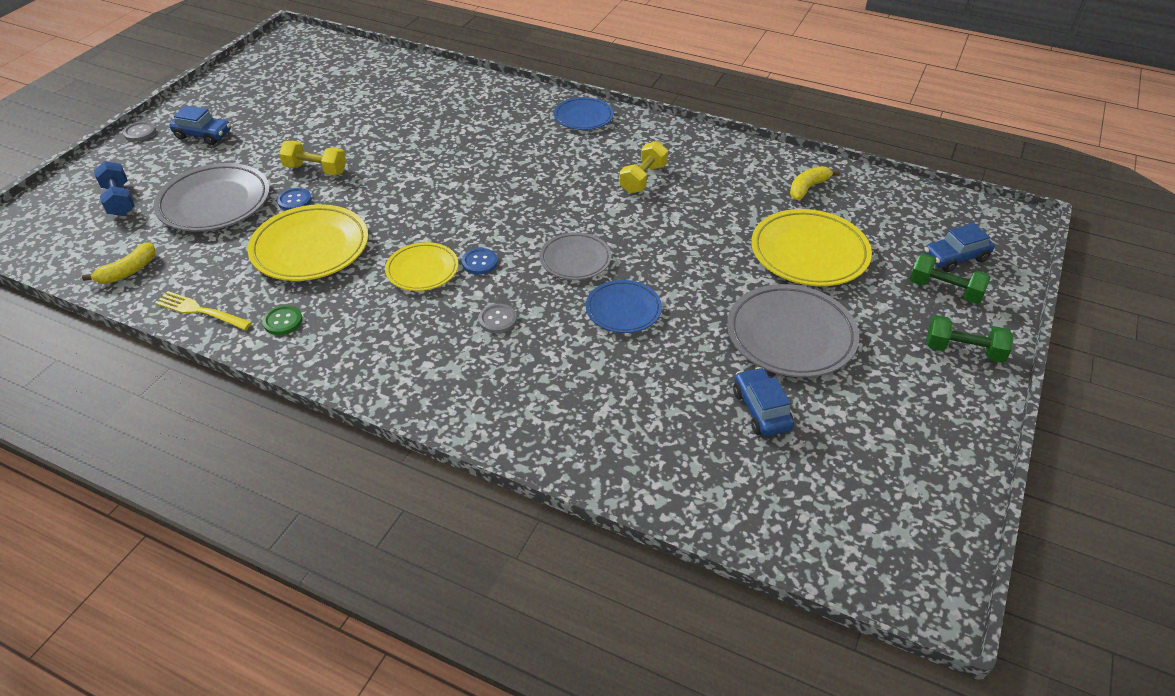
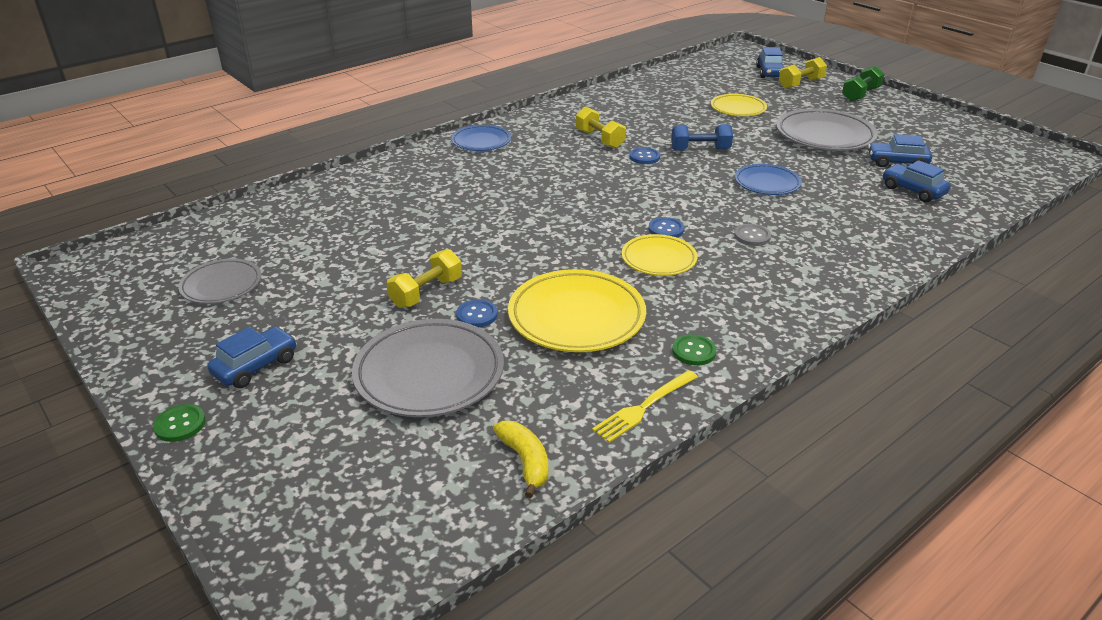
camera: 65 degrees left, 10 degrees down
(119, 200) = (346, 458): blue dumbbell -> blue dumbbell (700, 150)
(140, 132) = (180, 424): grey button -> green button
(575, 259) = (690, 188): grey plate -> grey plate (221, 285)
(624, 215) = (644, 157): none -> blue button
(688, 432) = (913, 191): none -> blue car
(807, 188) = (661, 90): yellow banana -> none
(809, 253) = (738, 109): yellow plate -> yellow plate, size x0.60
(944, 290) = (801, 84): green dumbbell -> yellow dumbbell

